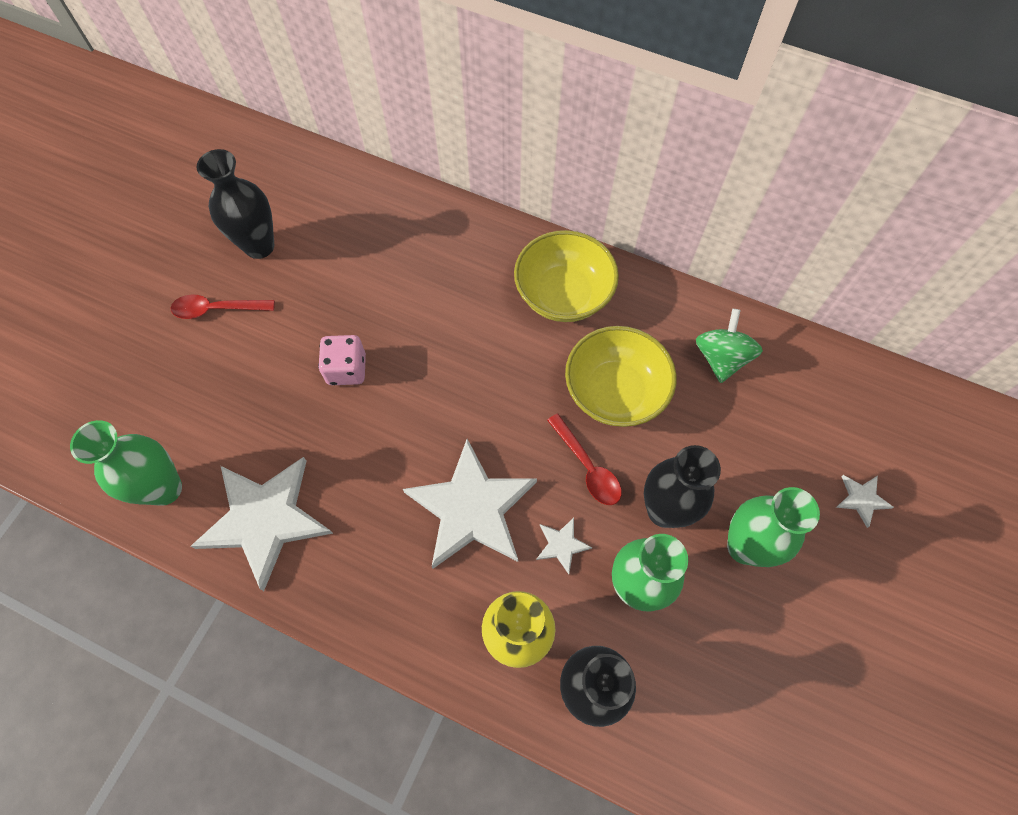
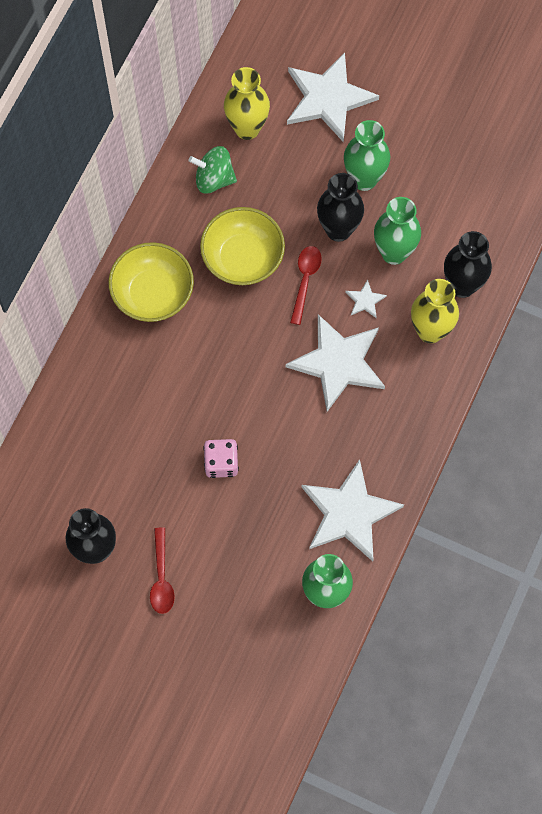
camera: 90 degrees left, 5 degrees up
(587, 467) = (305, 281): red spoon -> red spoon turned 45 degrees counterclockwise
(798, 396) = (247, 128): none -> yellow vase
(862, 499) = (328, 98): white star -> white star, size x2.41

